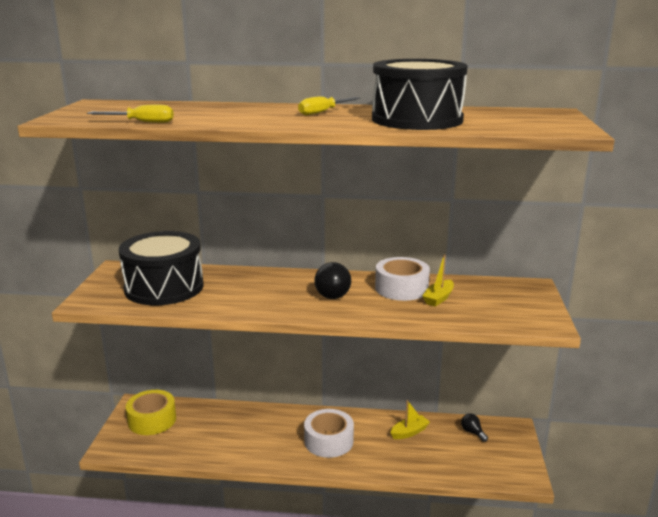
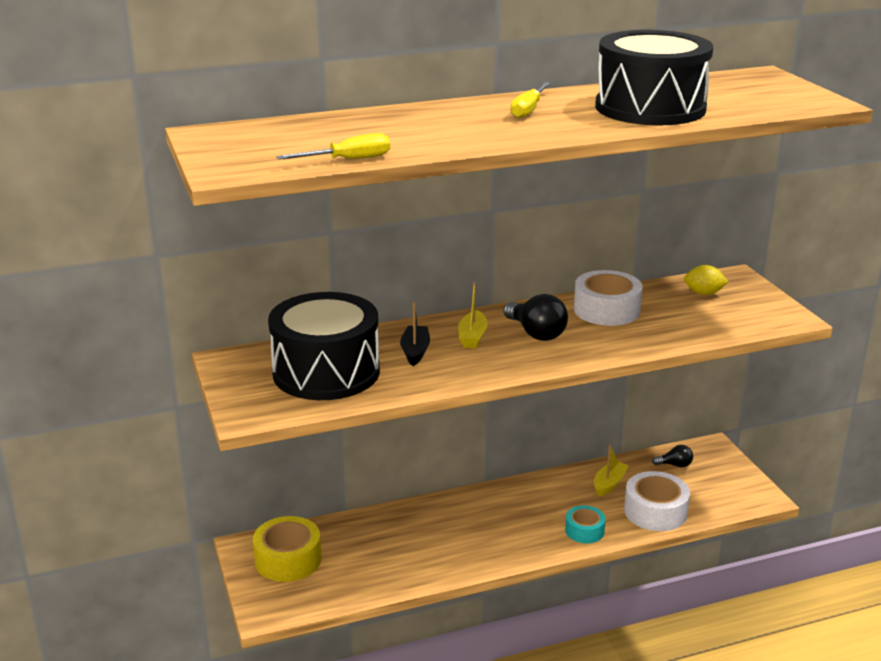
camera: 25 degrees left, 5 degrees up
(235, 287) = (415, 351): none -> black boat
(328, 441) = (529, 520): white tape -> white tape (655, 511)
(362, 461) = (584, 531): none -> turquoise tape
(438, 298) = (657, 313): yellow boat -> yellow boat (472, 337)
(472, 432) = (675, 465): black light bulb -> black light bulb turned 150 degrees clockwise
(492, 292) = (703, 293): none -> yellow lemon

